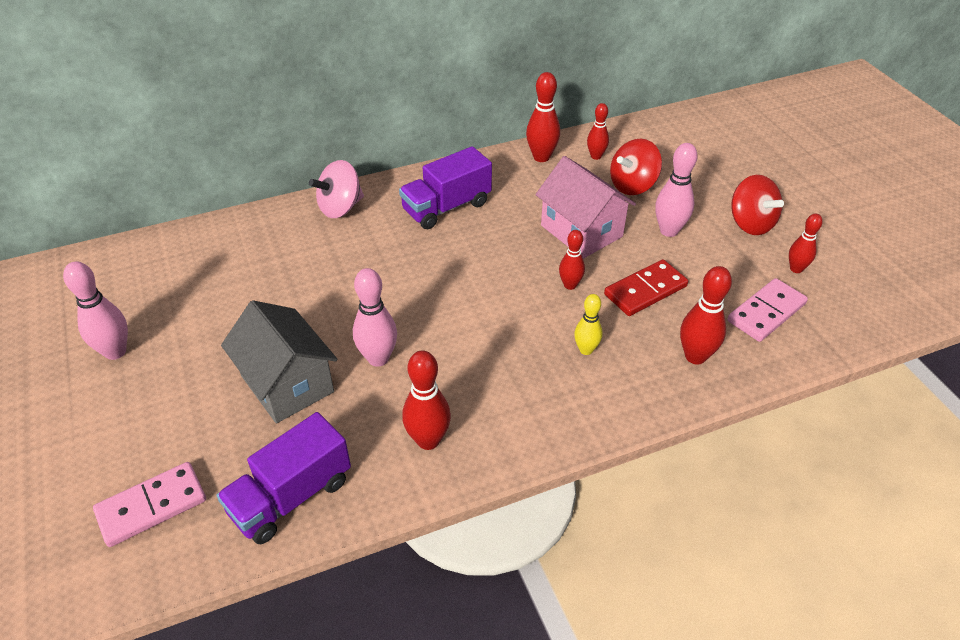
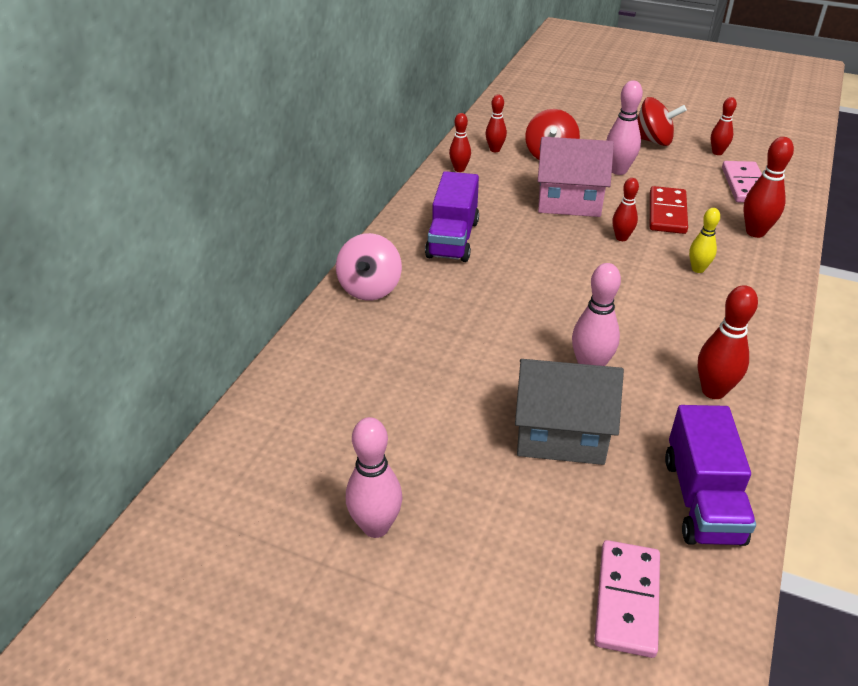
camera: 45 degrees left, 5 degrees down
(541, 157) = (459, 169): red bowling pin -> red bowling pin, size x0.64

